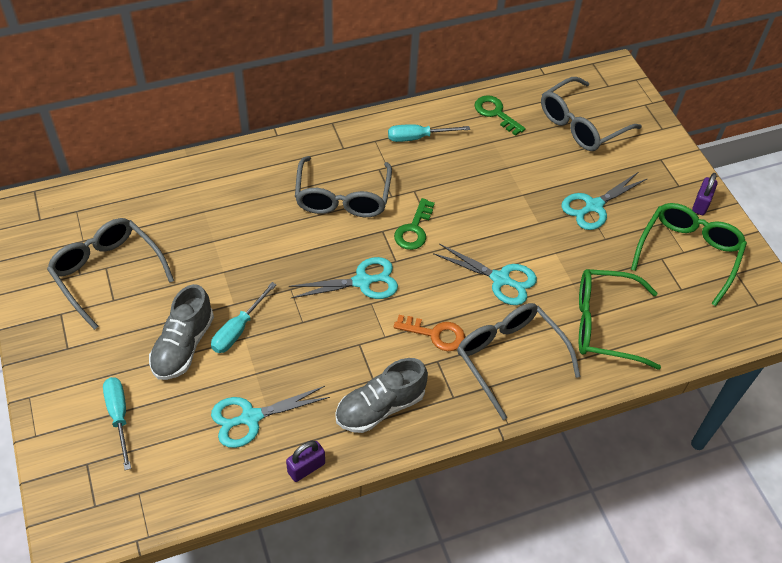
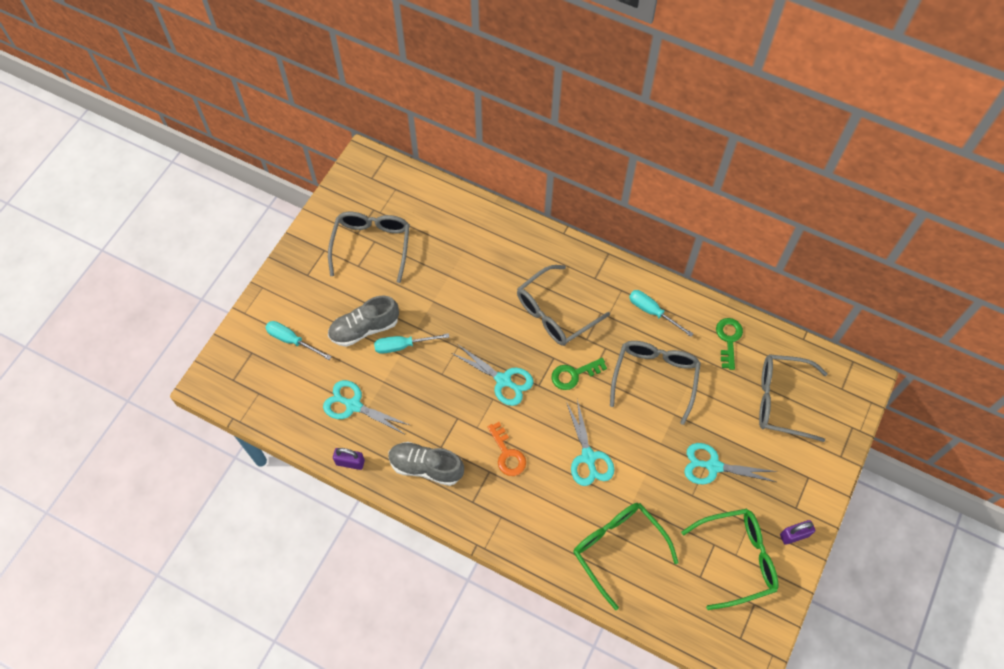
camera: 50 degrees right, 10 degrees up
(119, 416) = (292, 340): turquoise screwdriver -> turquoise screwdriver turned 90 degrees counterclockwise
(509, 357) = (533, 511): grey glasses -> grey glasses (655, 377)

